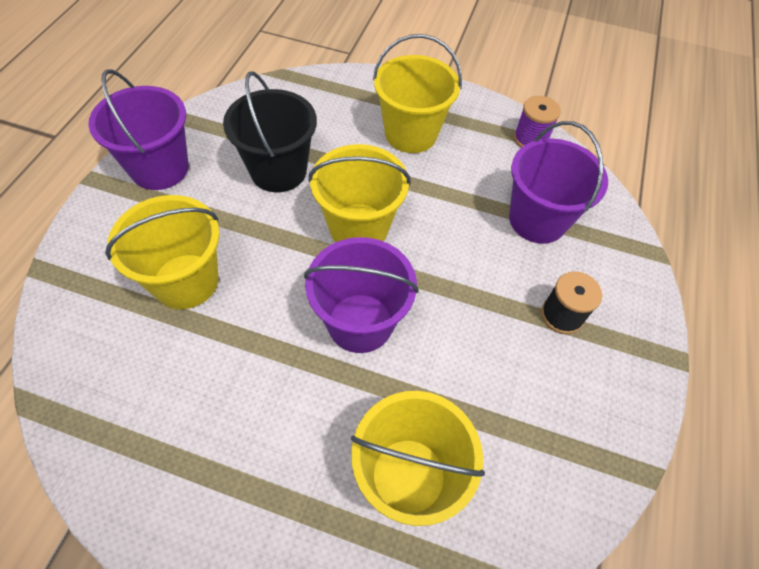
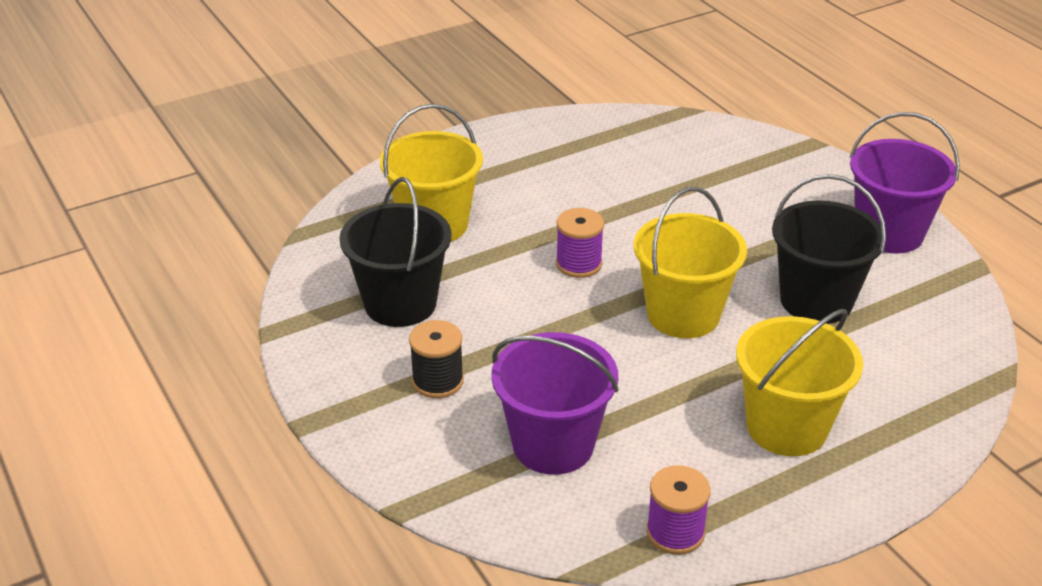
camera: 135 degrees right, 20 degrees down
(186, 281) = (725, 200): yellow bucket -> none
(360, 323) = (578, 264): purple bucket -> purple spool
(523, 408) = (400, 303): none -> black bucket

